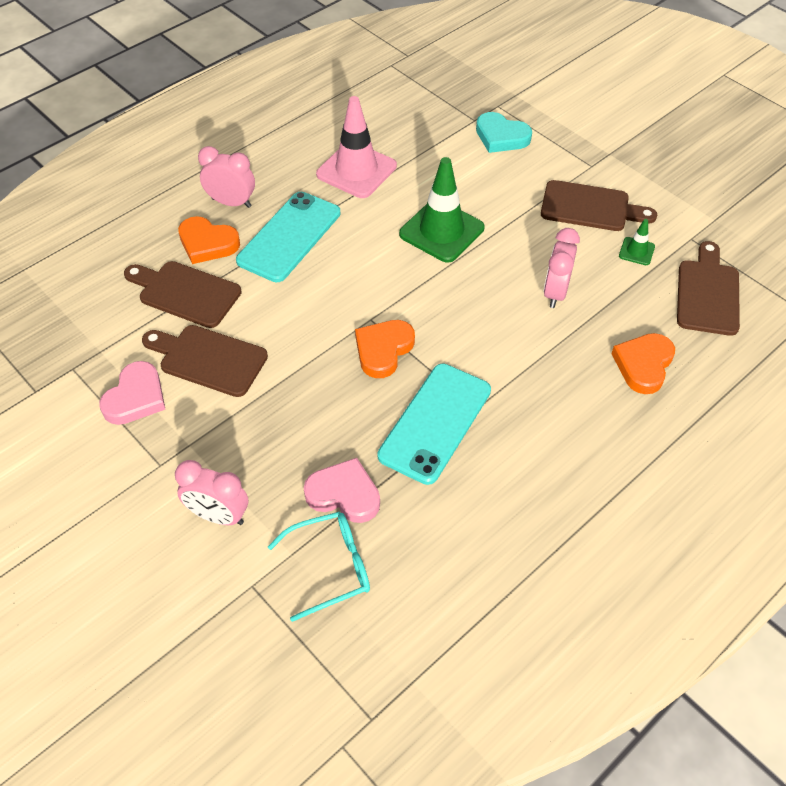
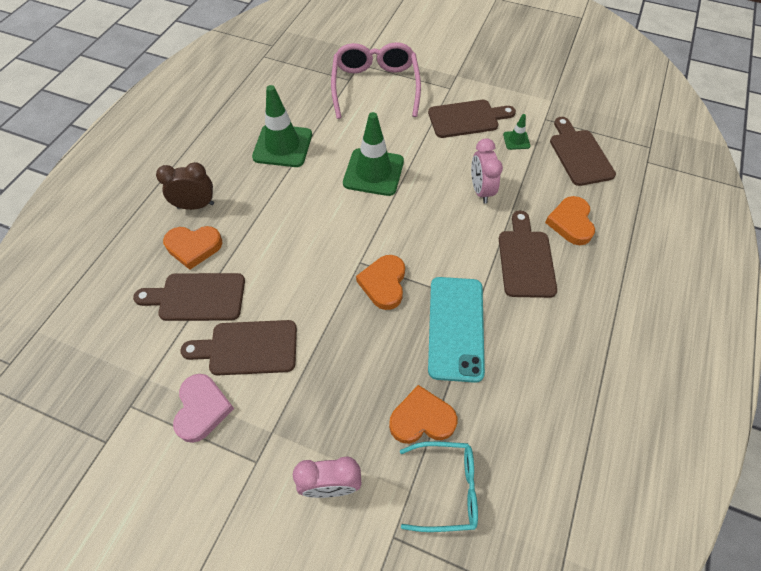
camera: 25 degrees left, 5 degrees up
(231, 202) = (196, 205): pink clock -> brown clock
(289, 237) = (259, 217): turquoise phone -> none
(331, 567) = (447, 488): turquoise glasses -> turquoise glasses turned 45 degrees clockwise
(344, 494) = (422, 419): pink heart -> orange heart
(356, 170) = (282, 146): pink traffic cone -> green traffic cone
(501, 137) = (375, 86): turquoise heart -> pink glasses
(561, 384) = (525, 259): none -> brown cutting board

